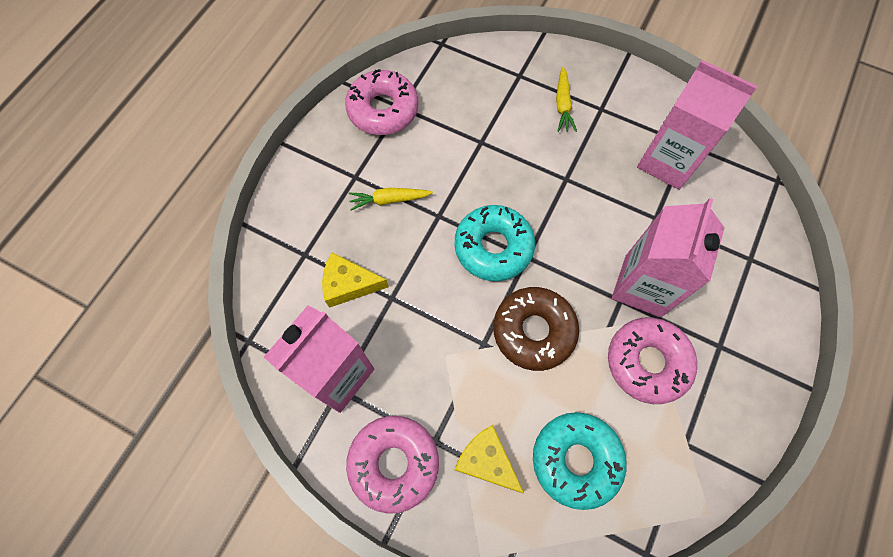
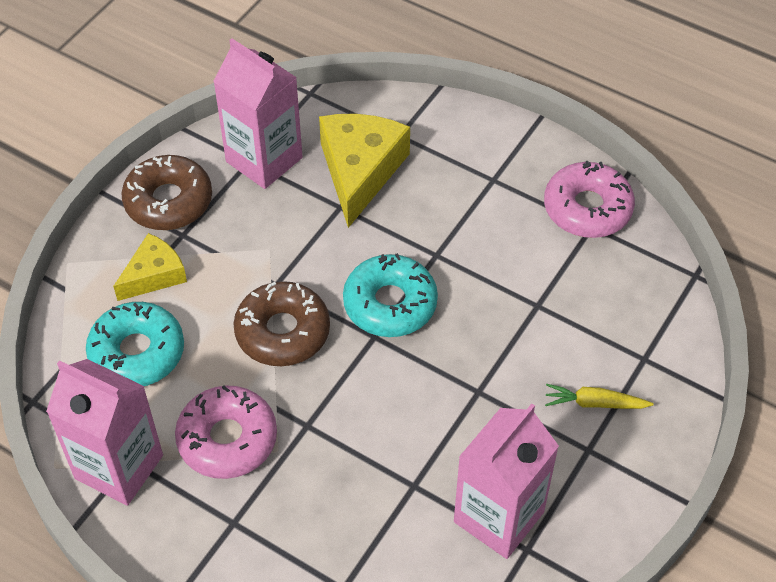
camera: 95 degrees right, 15 degrees down
(349, 284) = (360, 171): yellow cheese -> yellow cheese, size x1.68
(389, 200) = (460, 209): yellow carrot -> none
(394, 463) = (168, 201): pink donut -> brown donut
(643, 285) = (322, 452): pink carton -> pink carton (119, 467)

